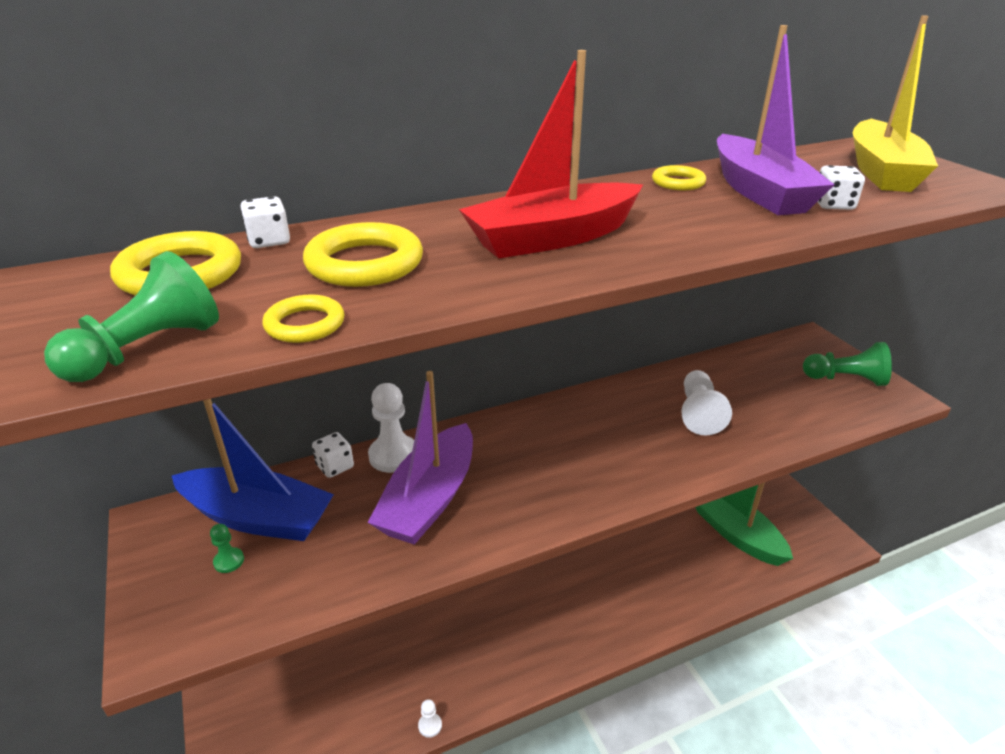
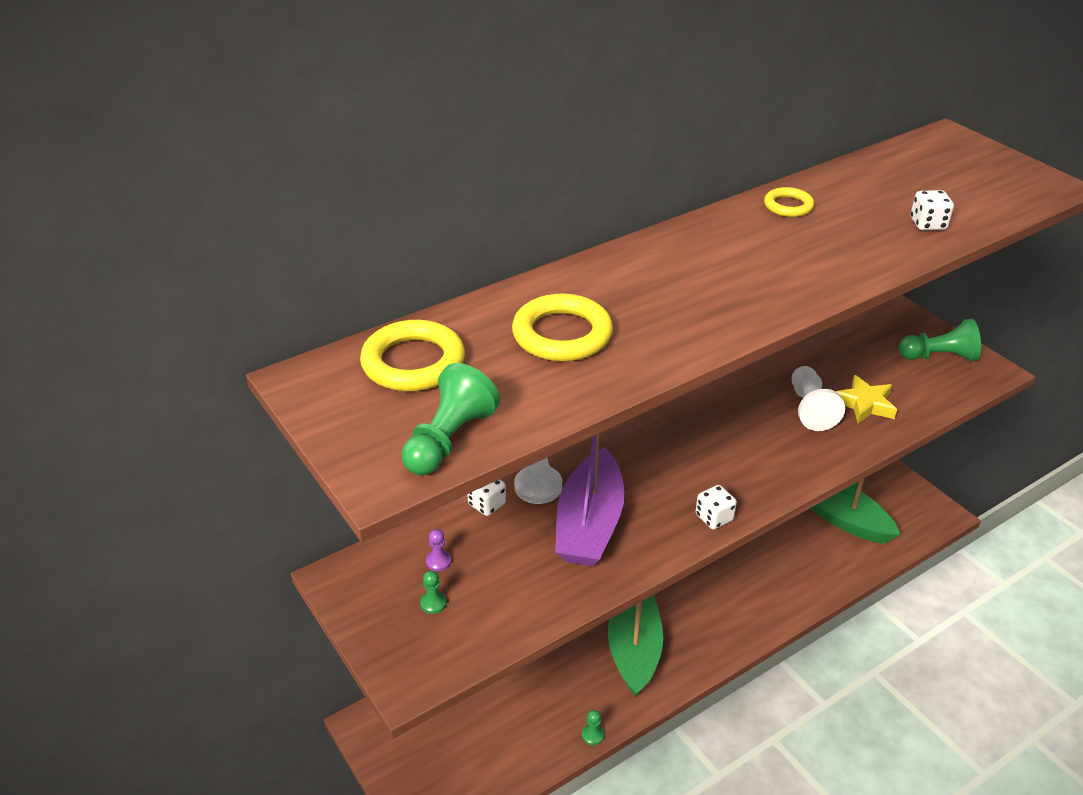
camera: 10 degrees left, 5 degrees up
(258, 517) = (438, 561): blue boat -> purple pawn
(269, 241) = (462, 317): white dice -> white dice (714, 517)
(305, 324) = (554, 403): yellow ring -> none
(430, 725) = (592, 735): white pawn -> green pawn
(499, 635) = (633, 646): none -> green boat
(552, 238) = (705, 289): red boat -> none
(758, 415) = (865, 404): none -> yellow star
(759, 192) = (862, 212): purple boat -> none
(881, 171) = (963, 174): yellow boat -> none

